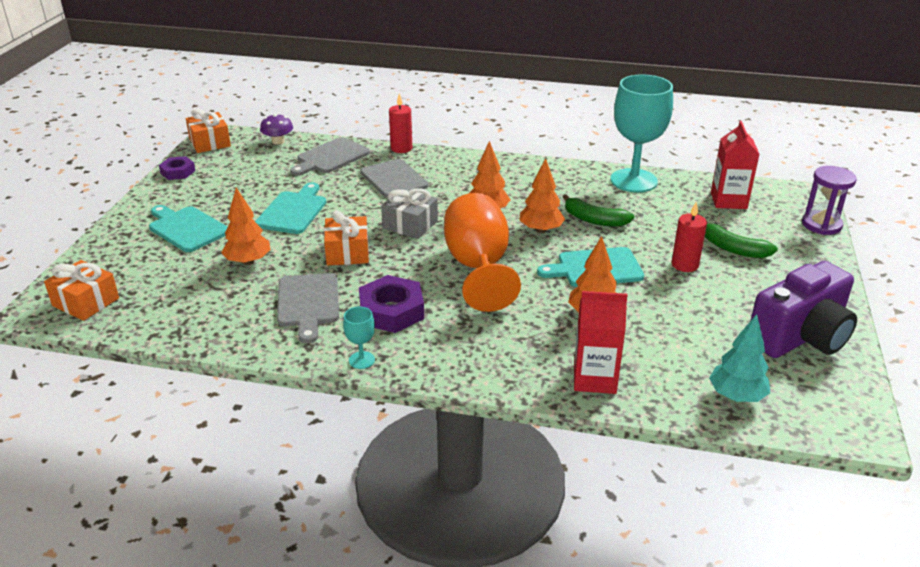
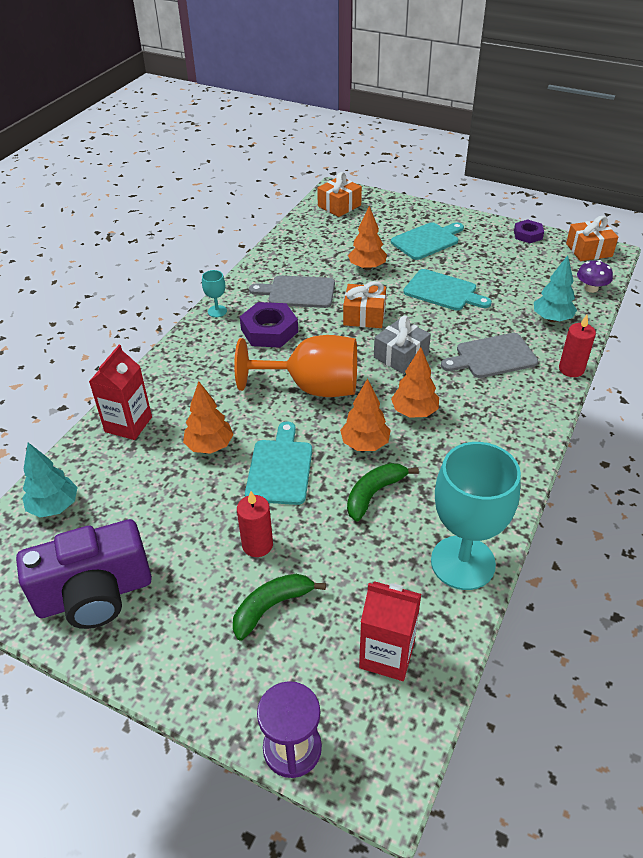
camera: 105 degrees right, 10 degrees up
(331, 157) = (552, 319): grey cutting board -> turquoise tree
(800, 337) = (95, 595): purple camera -> purple camera turned 90 degrees counterclockwise

